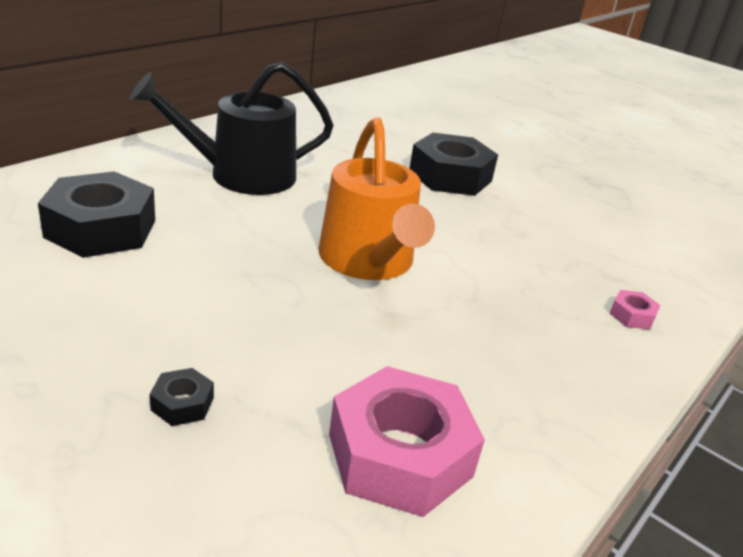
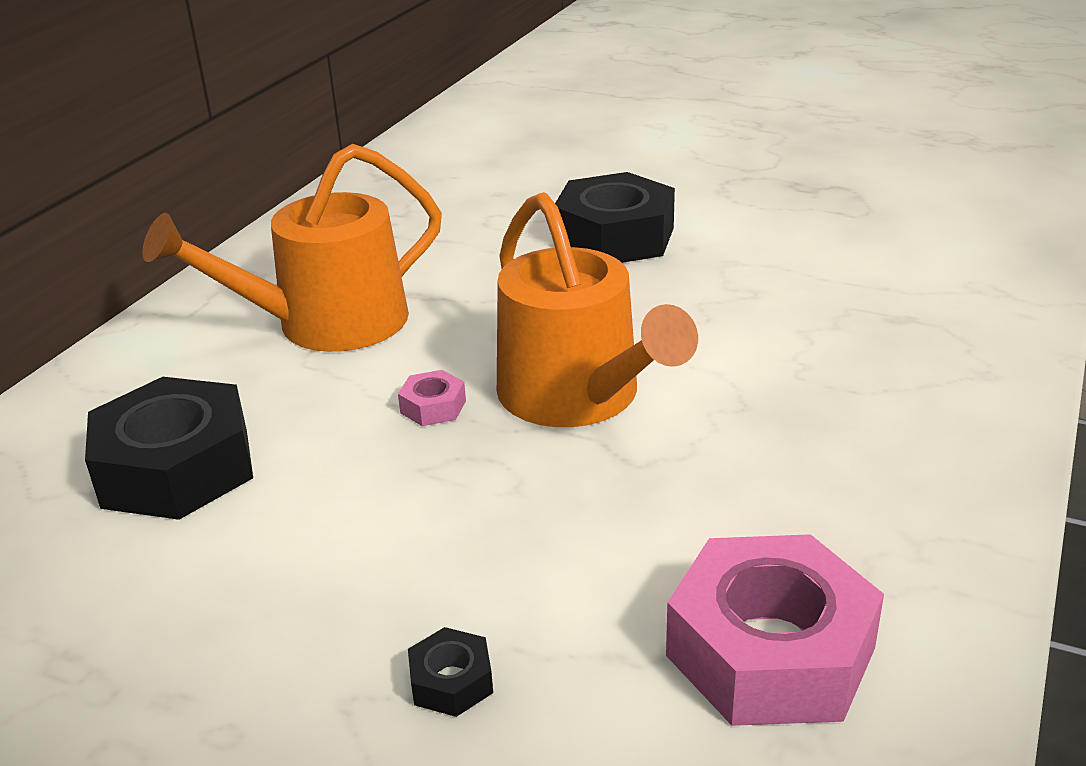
camera: 10 degrees left, 0 degrees up
(241, 175) = (327, 324): black watering can -> orange watering can
(632, 315) = (952, 365): pink nut -> pink nut (433, 407)

